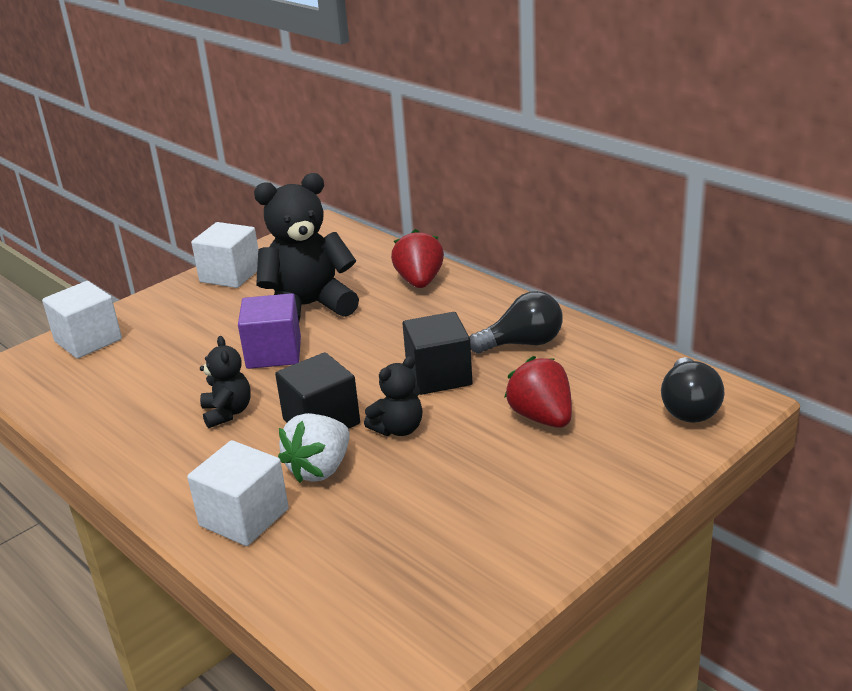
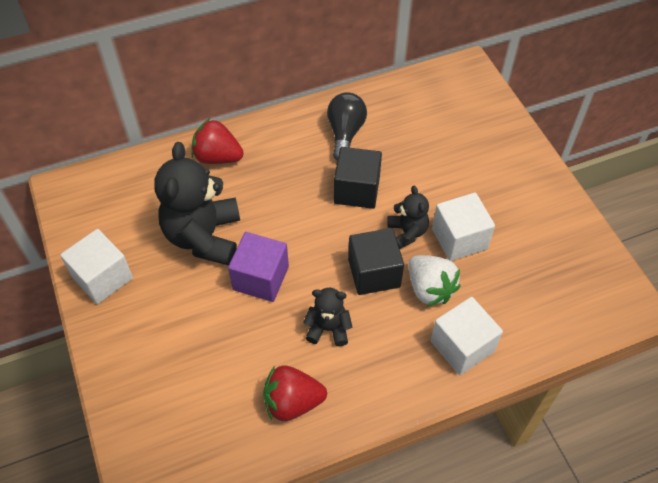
camera: 70 degrees left, 25 degrees up
(88, 340) = (142, 414): white cube -> white cube (459, 239)
(542, 417) = (435, 157): red strawberry -> red strawberry (292, 402)
(689, 407) = (462, 89): black light bulb -> none

